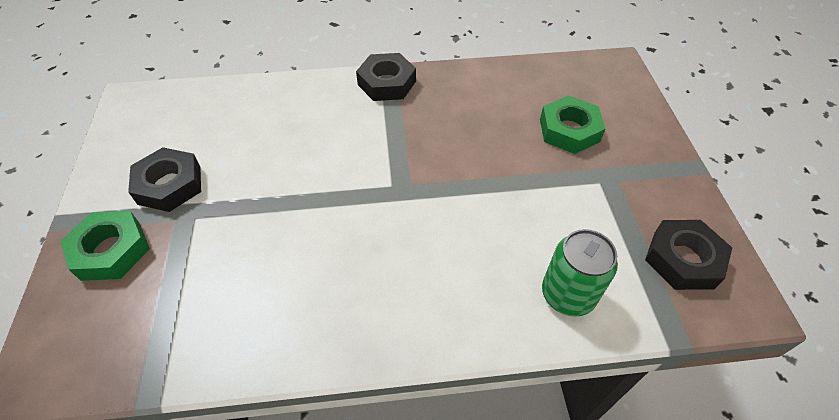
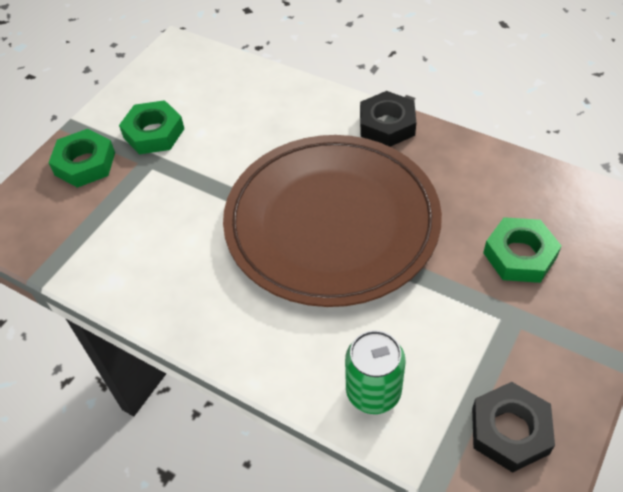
camera: 40 degrees right, 0 degrees up
(169, 185) = (154, 133): black nut -> green nut
(411, 179) = (332, 223): none -> brown plate

